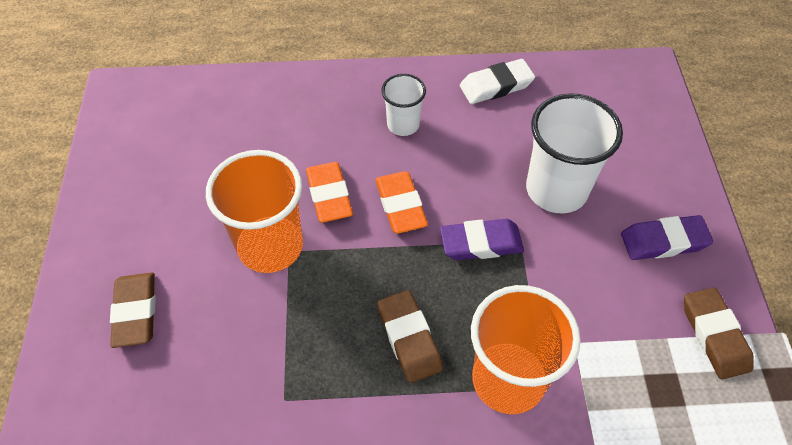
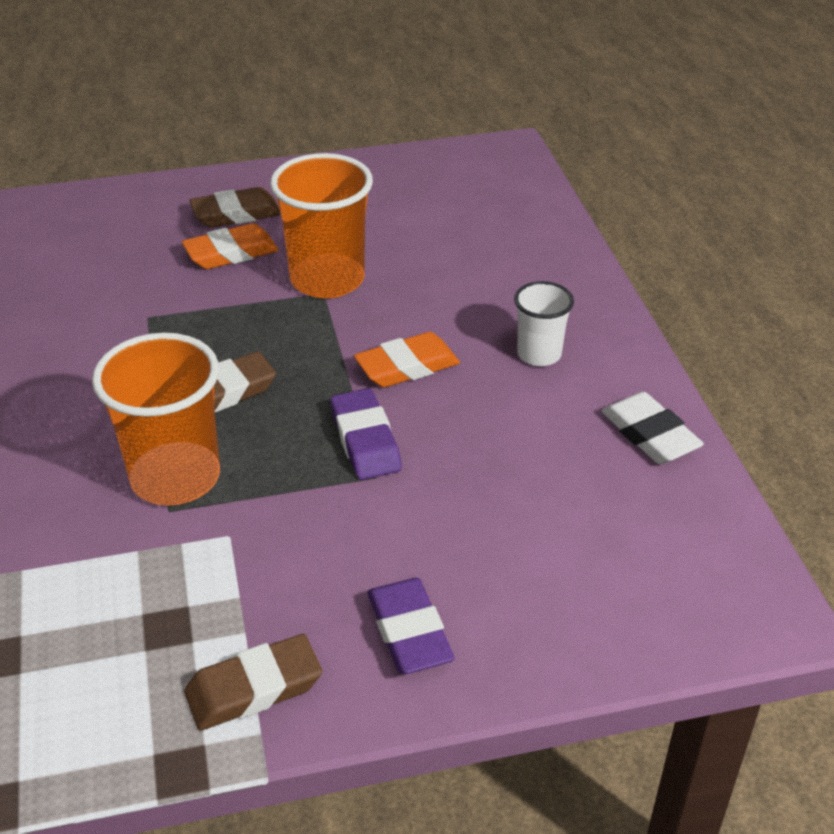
camera: 80 degrees right, 15 degrees down
(329, 195) = (407, 310): orange eraser -> orange eraser (231, 253)
(556, 190) = (473, 508): white cup -> none

